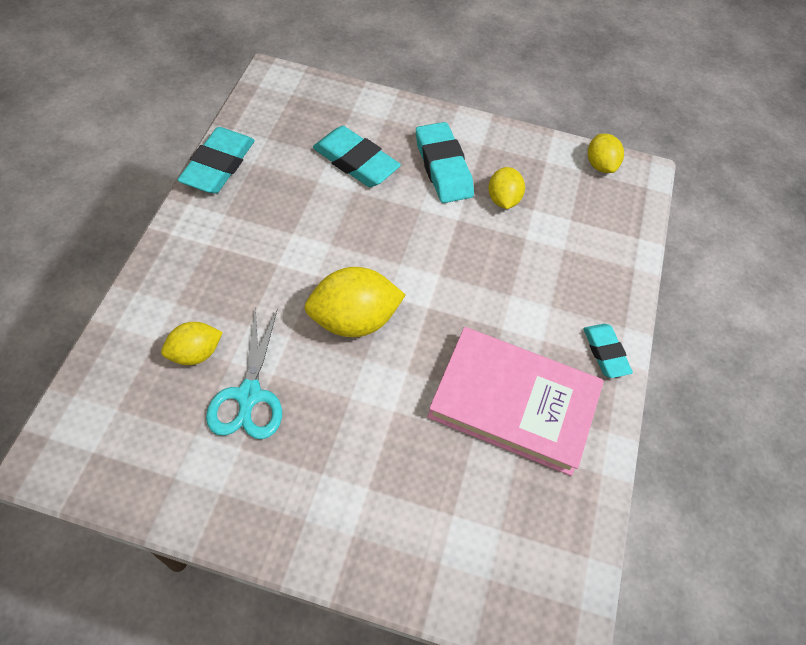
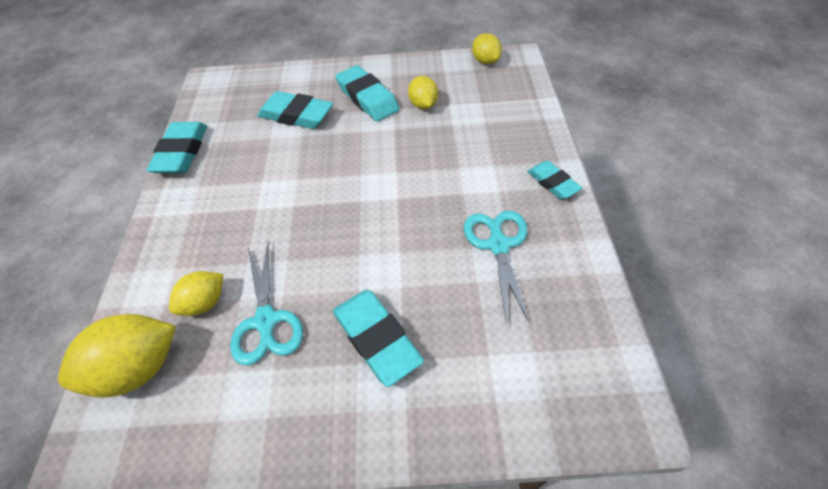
camera: 10 degrees left, 5 degrees down
(350, 456) = (376, 339): none -> turquoise eraser
(354, 320) = (338, 228): yellow lemon -> yellow lemon (138, 369)
(513, 403) = (498, 245): pink book -> turquoise scissors

